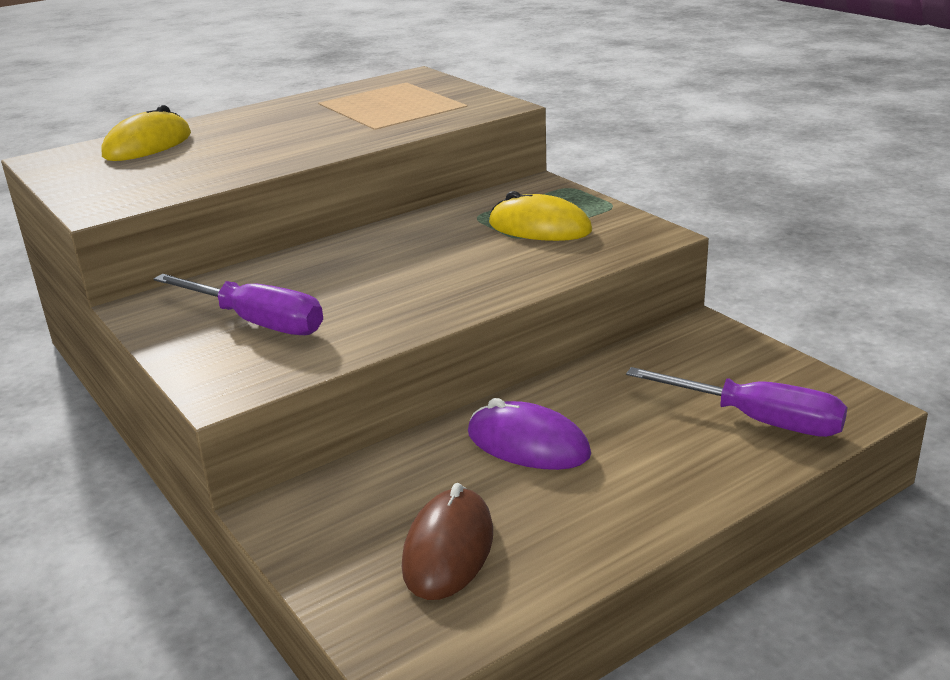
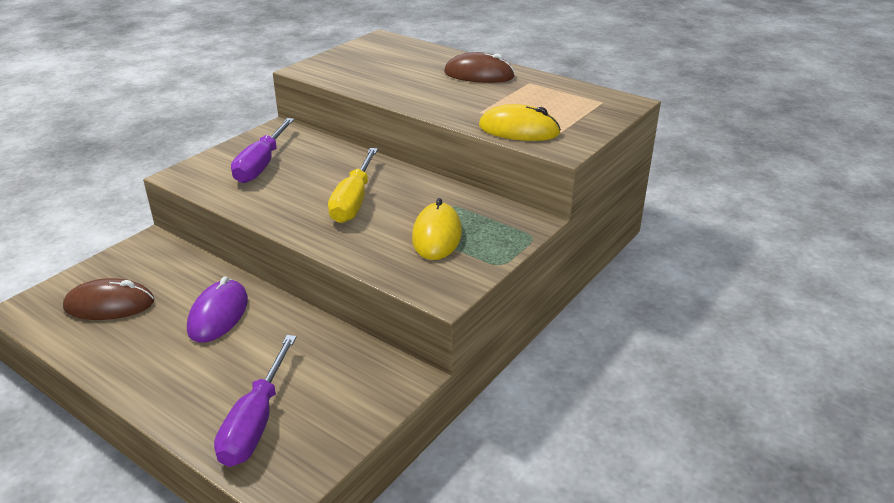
camera: 70 degrees right, 5 degrees up
(147, 145) = (413, 55): yellow mouse -> yellow mouse (519, 130)
(264, 120) = (479, 75): none -> brown mouse
(425, 265) = (353, 201): none -> yellow screwdriver

